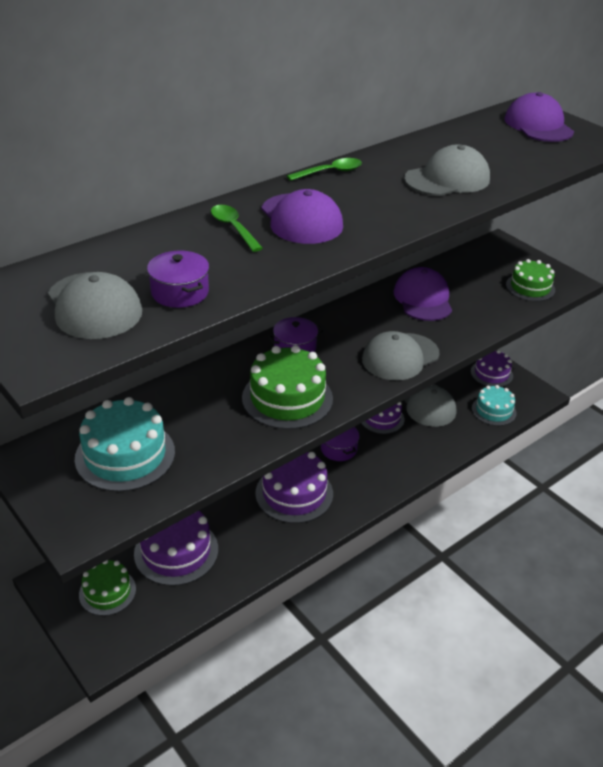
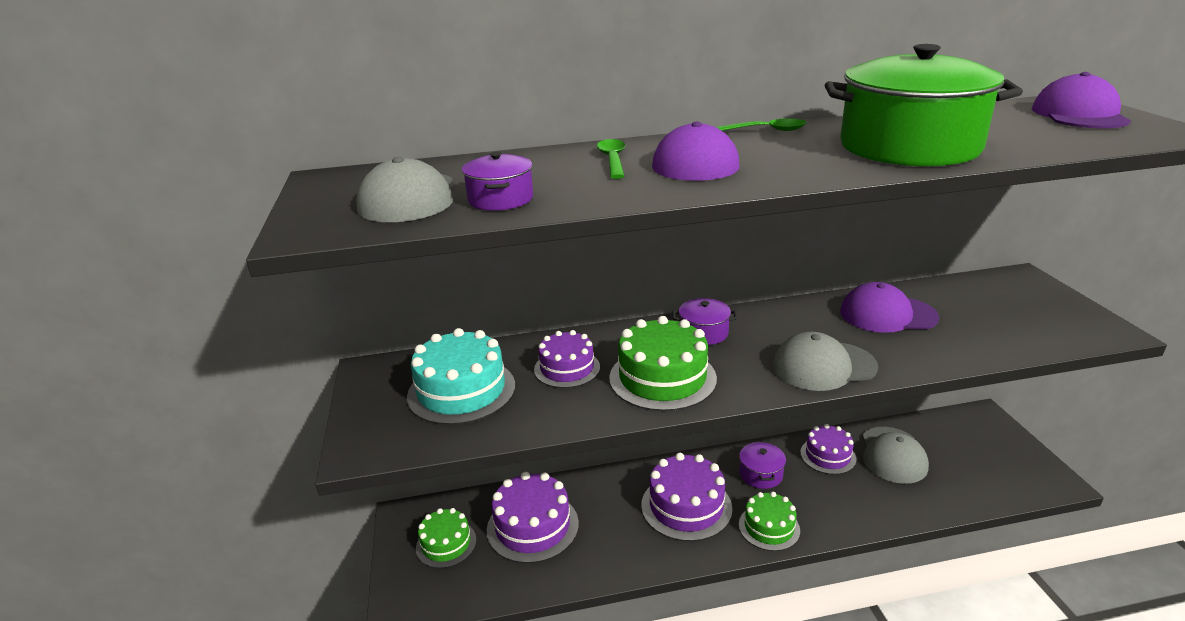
camera: 30 degrees right, 10 degrees down
(423, 299) = (887, 314): purple cap -> purple cap turned 105 degrees counterclockwise
(447, 179) = (909, 147): grey cap -> green pot
(491, 373) = (994, 442): purple cake -> purple cake (567, 368)
(493, 410) = (981, 484): turquoise cake -> none
(530, 287) = (1046, 328): green cake -> green cake (769, 527)

